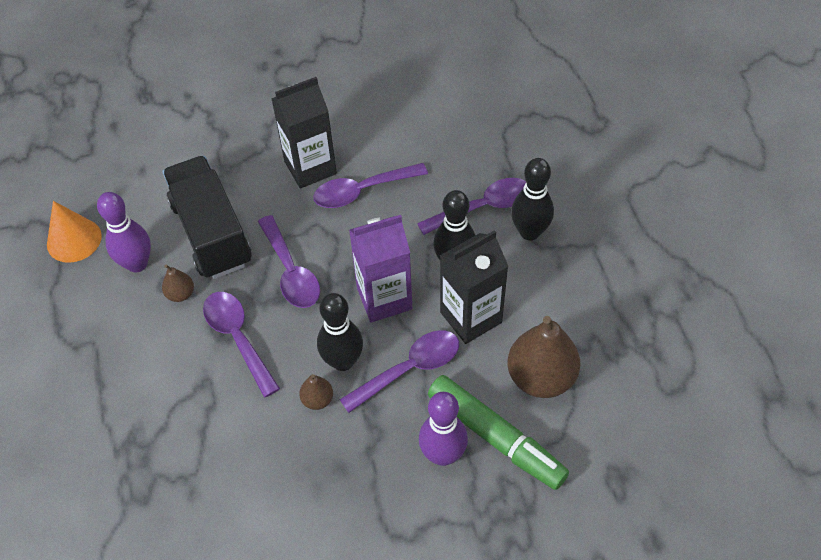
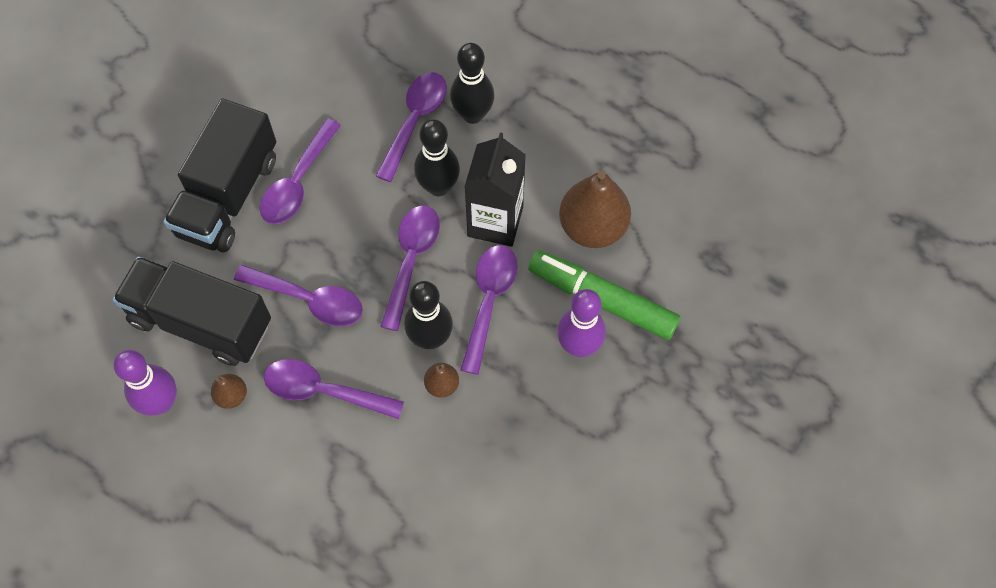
camera: 45 degrees left, 10 degrees up
(74, 240) = (73, 430): orange cone -> none
(310, 167) = (228, 196): black carton -> black truck
(384, 298) = (411, 260): purple carton -> purple spoon
(495, 437) = (603, 300): green marker -> green marker turned 150 degrees counterclockwise

